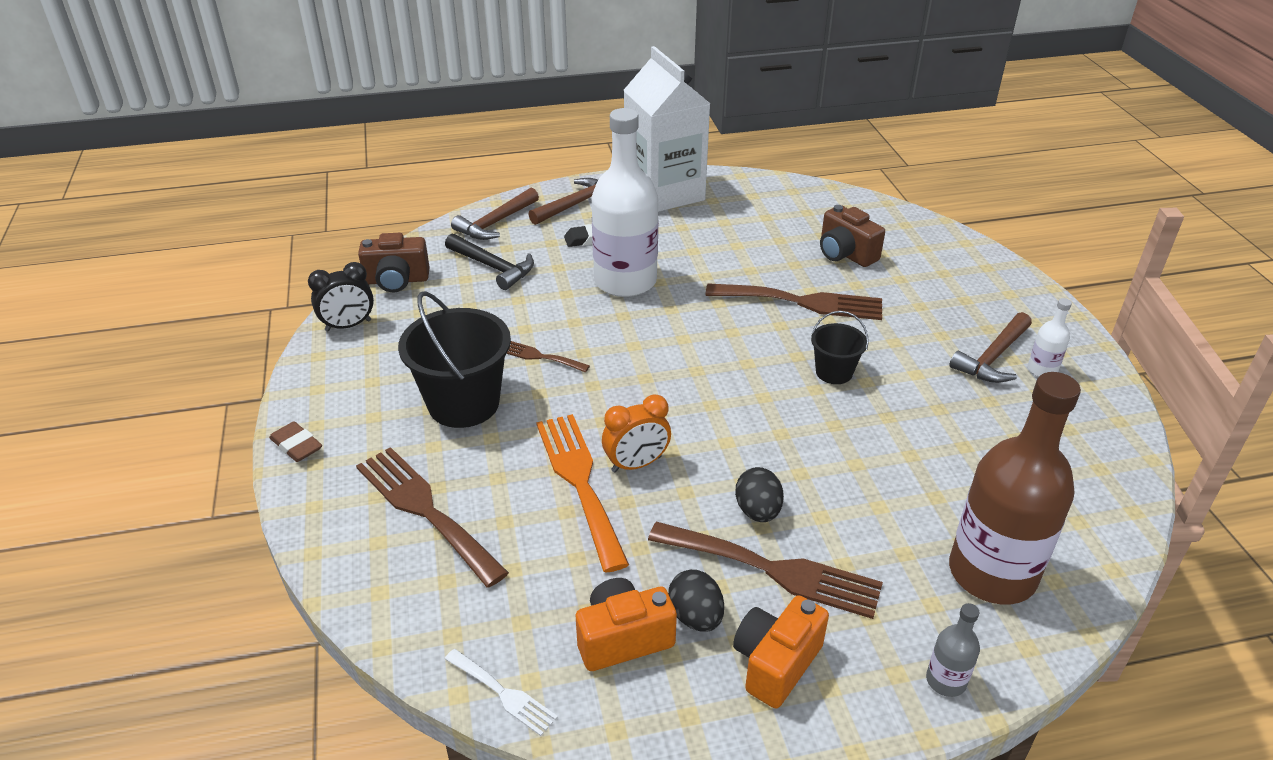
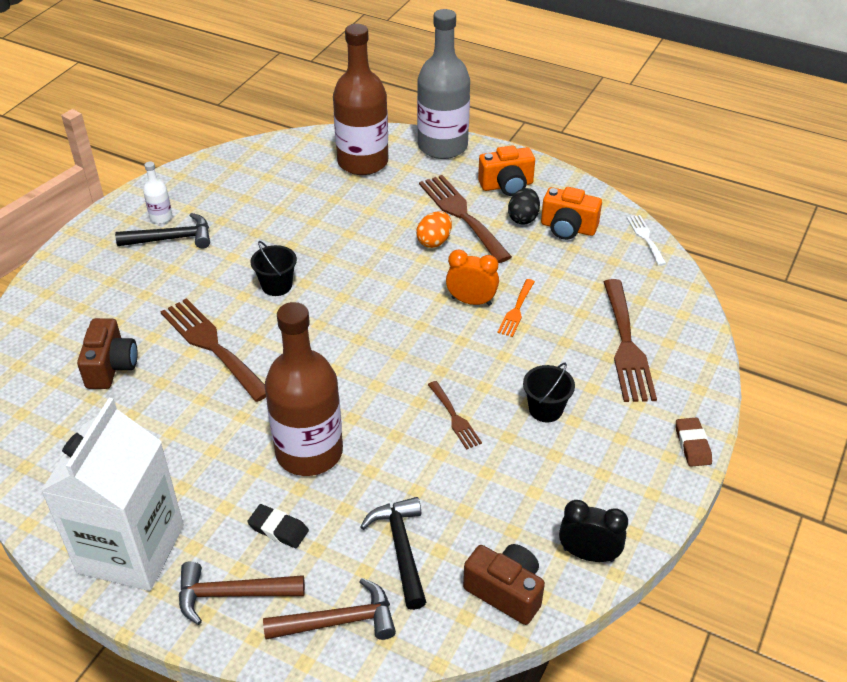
camera: 140 degrees left, 5 degrees up
(463, 403) = (545, 409): black bucket -> black bucket, size x0.53
(579, 482) = (516, 310): orange fork -> orange fork, size x0.52
(625, 281) = (309, 452): white bottle -> brown bottle
(758, 511) = (434, 241): black egg -> orange egg
(946, 681) = (442, 146): grey bottle -> grey bottle, size x2.39
(993, 357) = (171, 239): brown hammer -> black hammer

